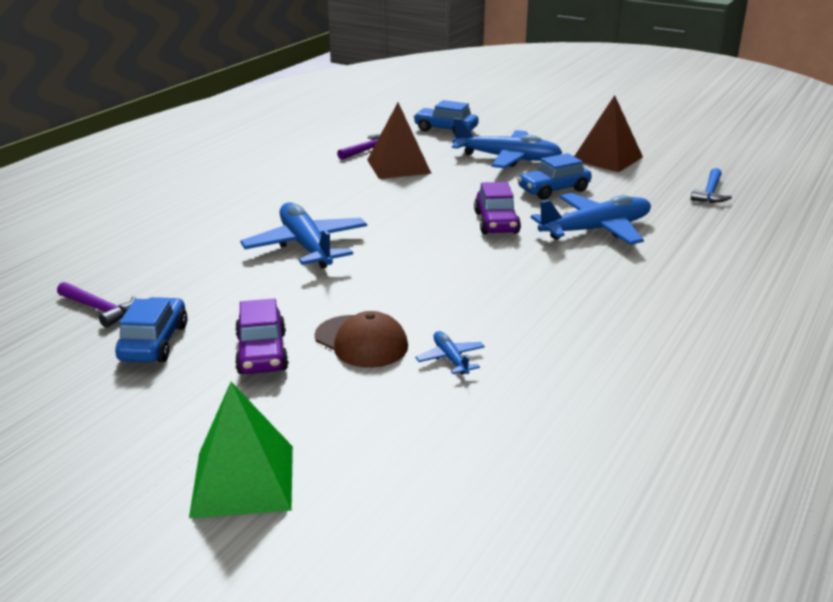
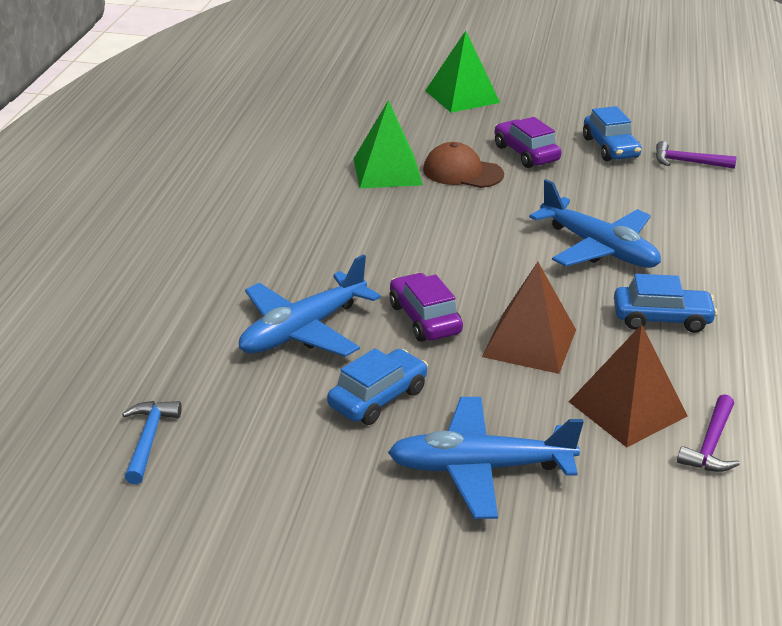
camera: 160 degrees right, 5 degrees up
(446, 130) = (643, 547): blue car -> blue car (661, 319)
(450, 359) = (387, 171): blue plane -> green pyramid
(607, 158) = (315, 508): brown pyramid -> brown pyramid (529, 343)

